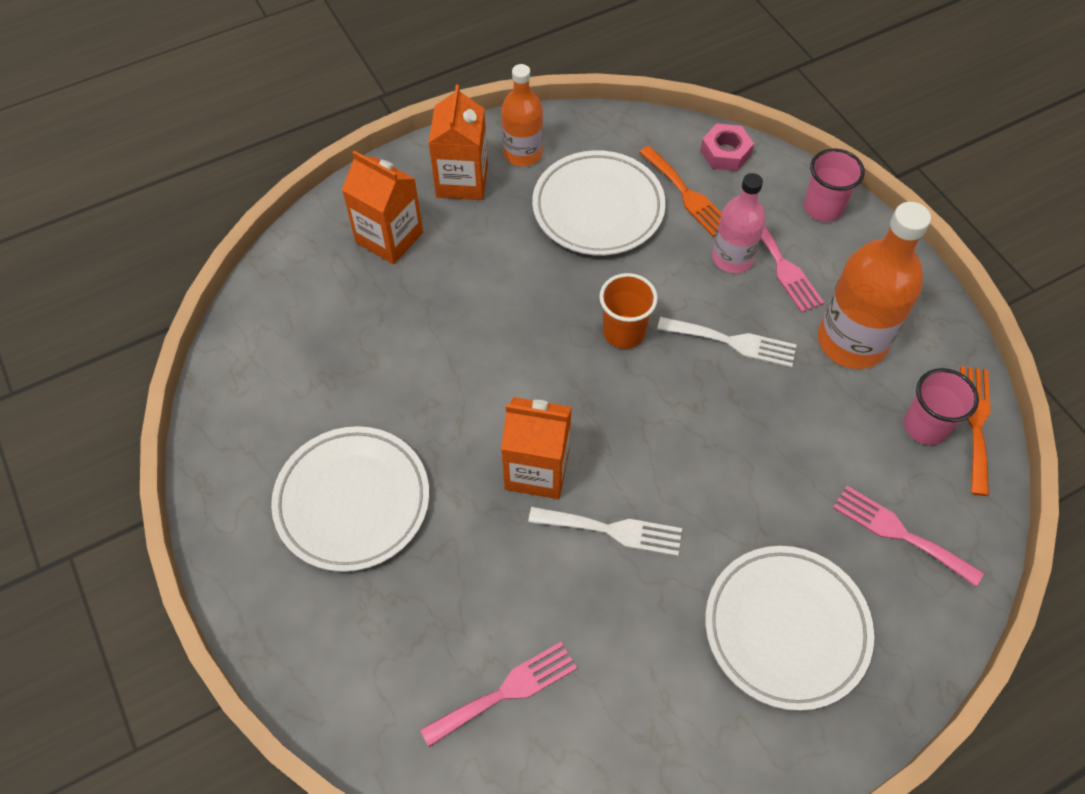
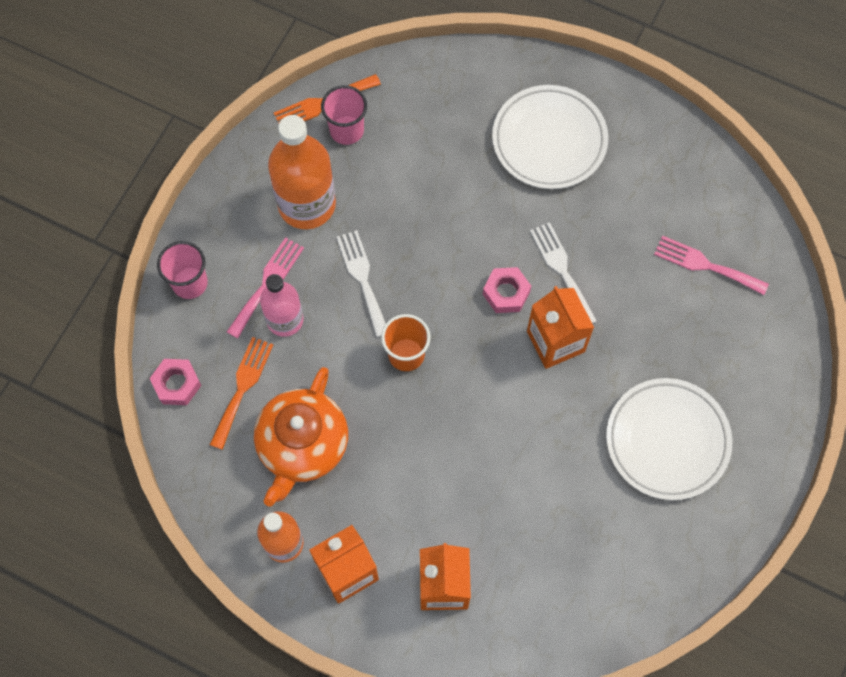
camera: 125 degrees left, 10 degrees up
(598, 208) = (302, 445): white plate -> orange teapot
(625, 459) = (506, 293): none -> pink nut
(900, 533) = (438, 110): pink fork -> none

